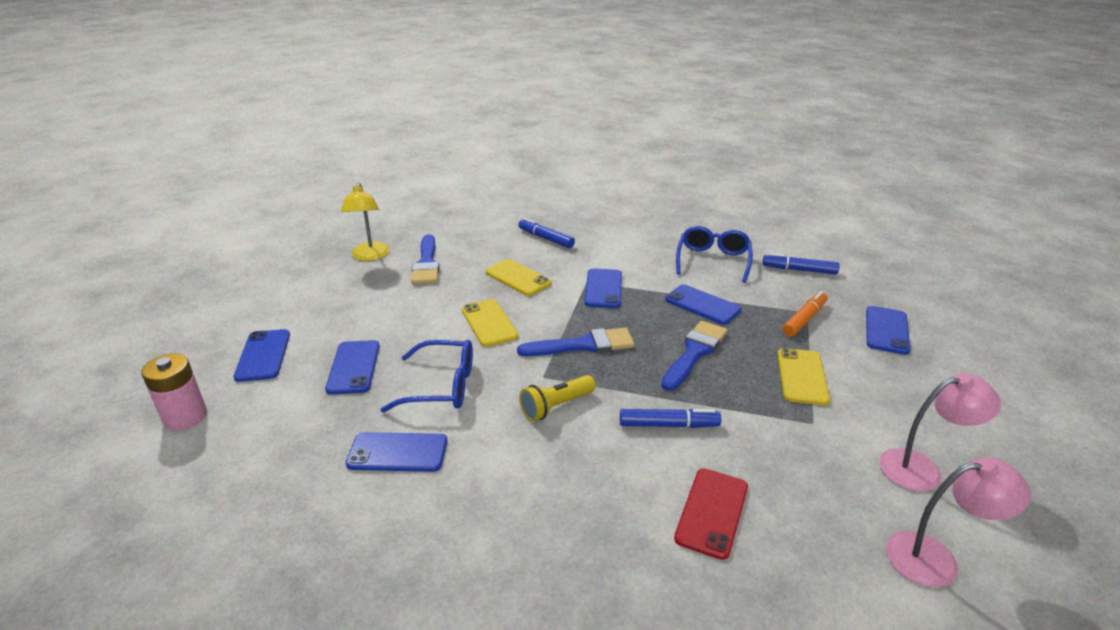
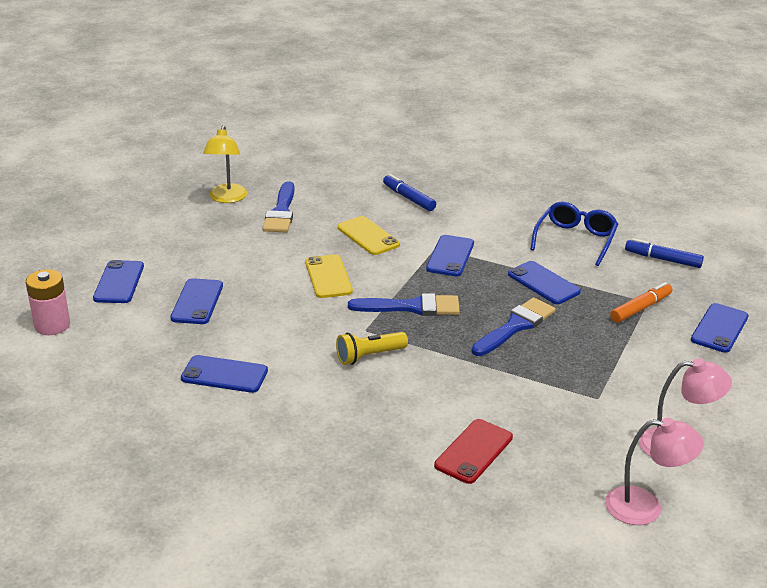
camera: 10 degrees right, 0 degrees up
(442, 386) = (272, 327): blue glasses -> none
(668, 425) = (464, 383): blue marker -> none
(802, 376) = (609, 359): yellow phone -> none

